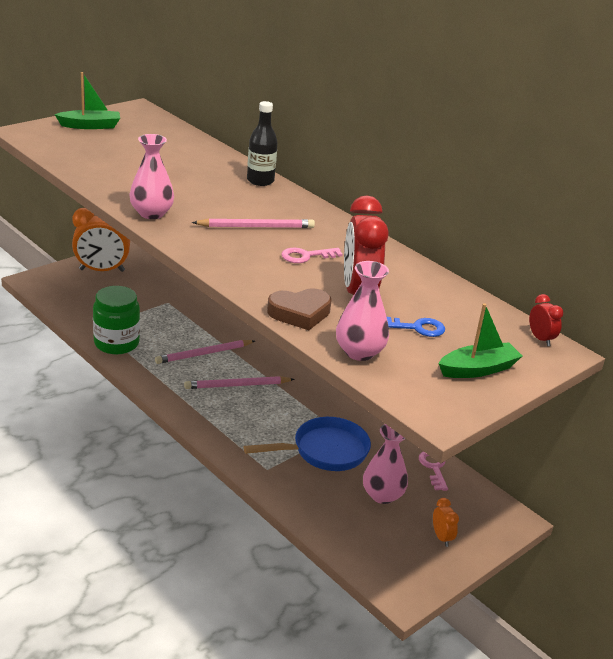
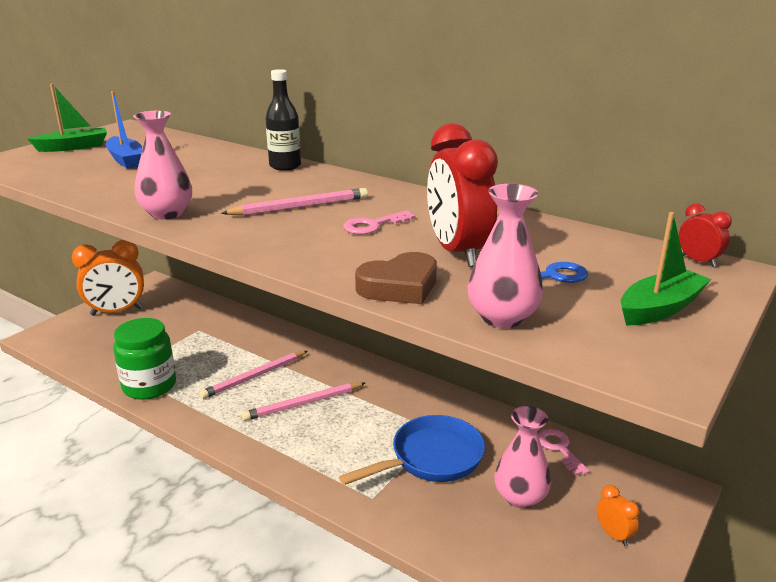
camera: 10 degrees left, 5 degrees down
(131, 149) = (126, 160): none -> blue boat

